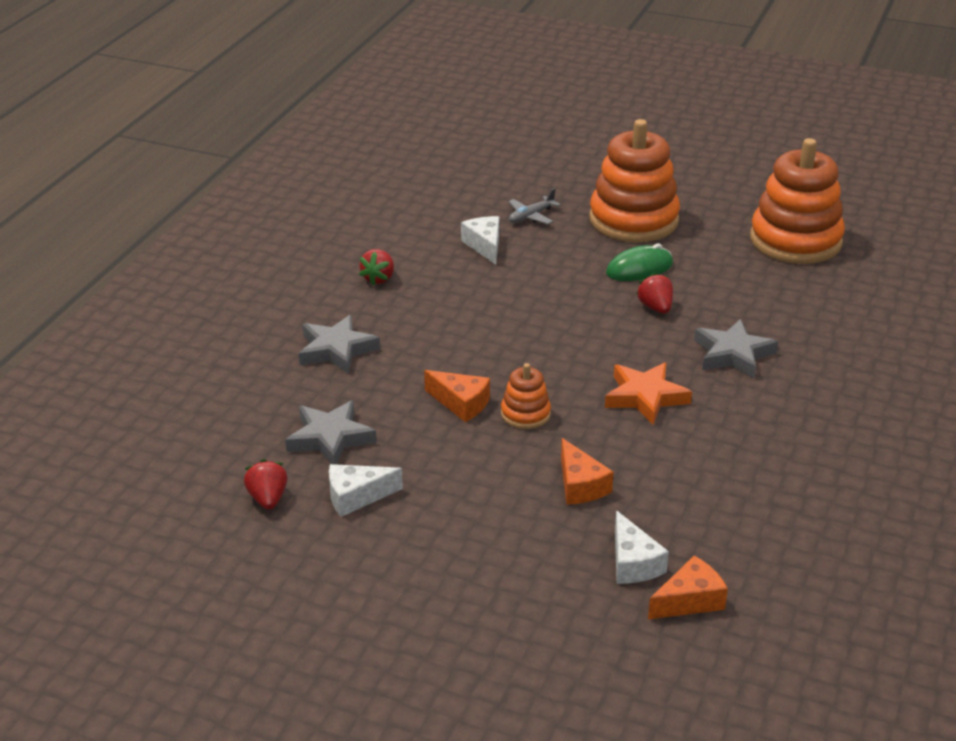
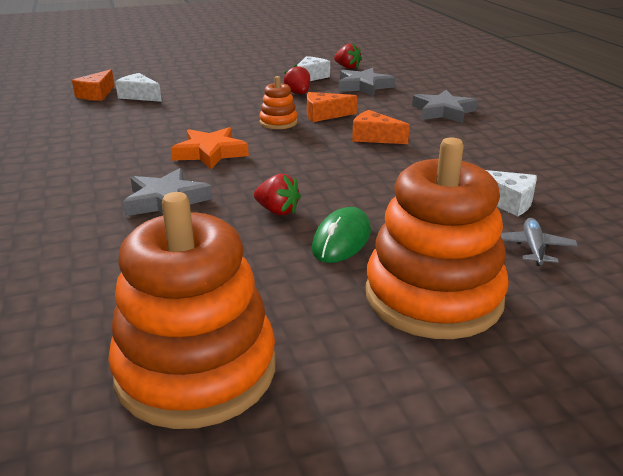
camera: 140 degrees right, 5 degrees down
(378, 278) = (515, 150): red strawberry -> red strawberry (298, 93)
(580, 485) = (202, 109): orange cheese -> orange cheese (374, 137)

